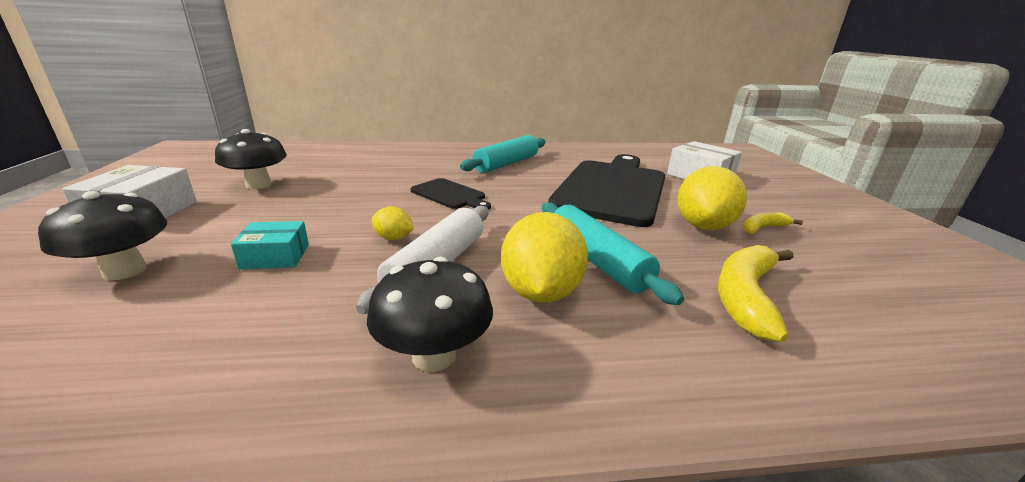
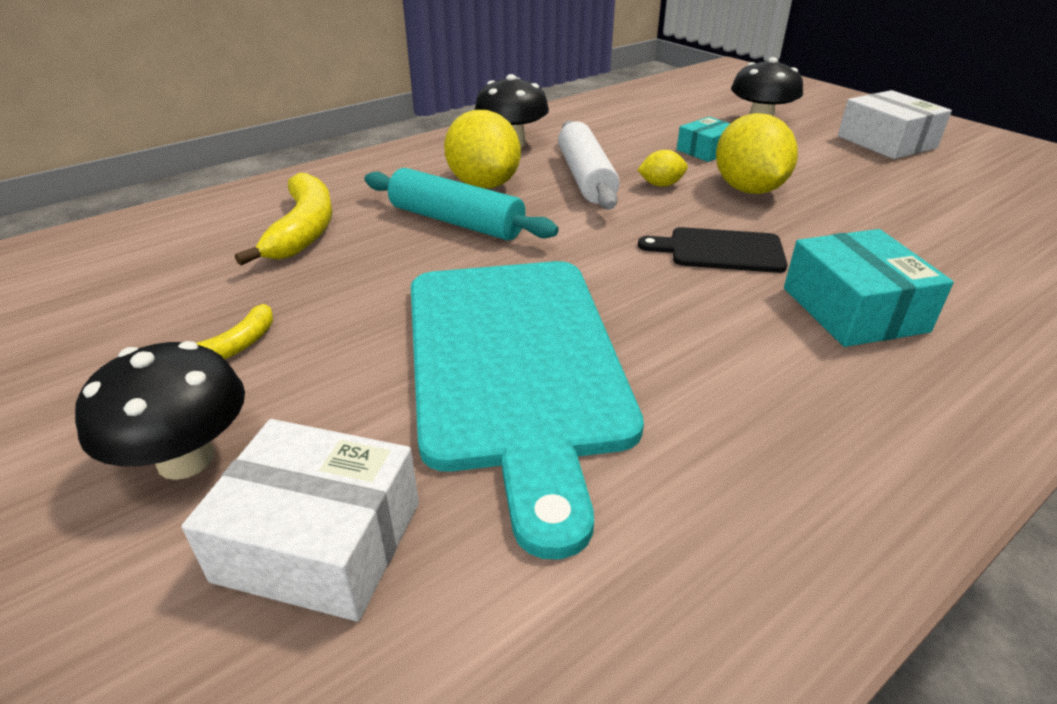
camera: 150 degrees right, 10 degrees up
(258, 185) = (923, 189): black mushroom -> black mushroom (186, 459)
(445, 167) = (853, 309): none -> turquoise box
(506, 164) = (792, 371): turquoise rolling pin -> none
(612, 189) = (515, 365): black cutting board -> turquoise cutting board
(703, 226) = (334, 316): yellow lemon -> yellow lemon (748, 189)

